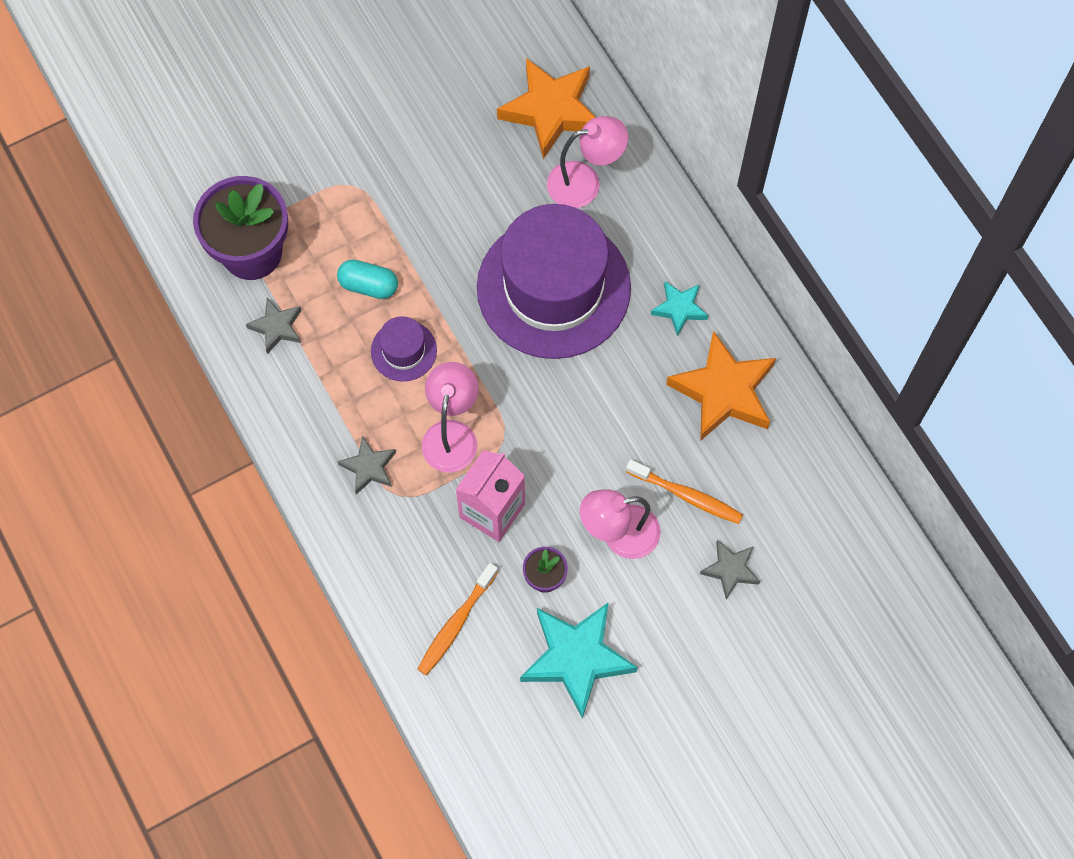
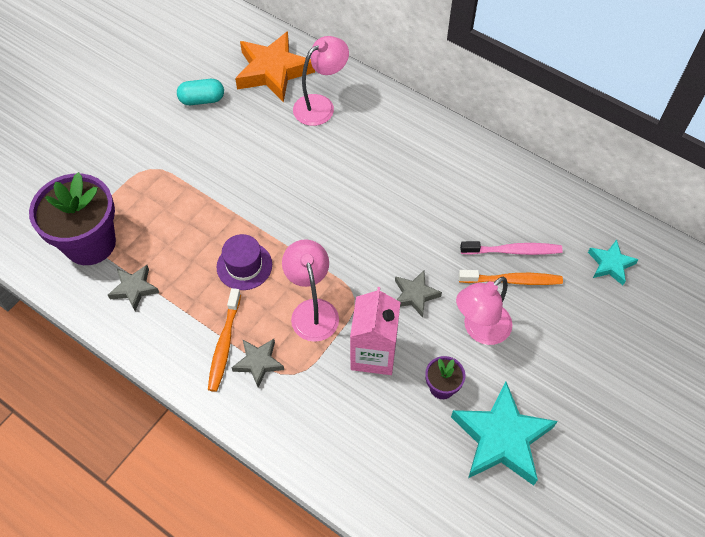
camera: 25 degrees left, 10 degrees down
(368, 285) = (194, 231): turquoise capsule -> turquoise capsule (202, 100)
(456, 623) = (391, 454): orange toothbrush -> orange toothbrush (224, 344)
(553, 288) = (335, 180): purple hat -> none
(679, 309) = (432, 159): turquoise star -> turquoise star (610, 264)
(707, 461) = (512, 251): none -> pink toothbrush
(723, 391) = (495, 199): orange star -> none
(730, 570) = (575, 319): grey star -> grey star (415, 295)

